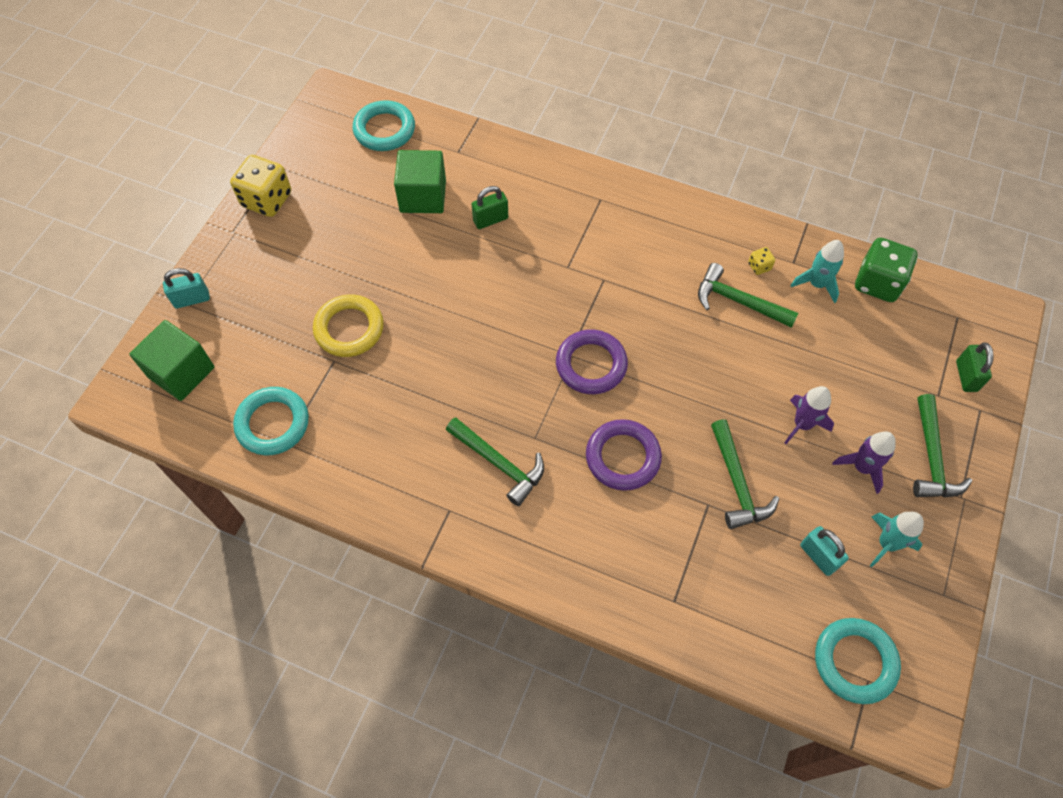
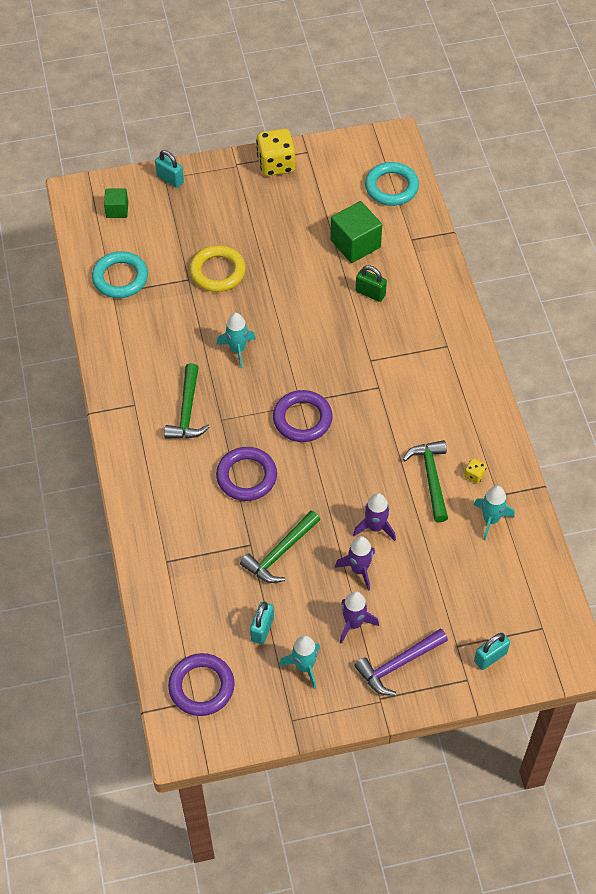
camera: 55 degrees right, 5 degrees down
(181, 372) = (117, 210): green cube -> green cube, size x0.58
(461, 370) = (237, 349): none -> turquoise rocket
(762, 380) = (375, 527): none -> purple rocket
(854, 661) = (201, 687): turquoise ring -> purple ring
(877, 283) = (527, 559): green dice -> none
(931, 457) = (398, 664): green hammer -> purple hammer
(966, 376) = (490, 657): green padlock -> turquoise padlock

